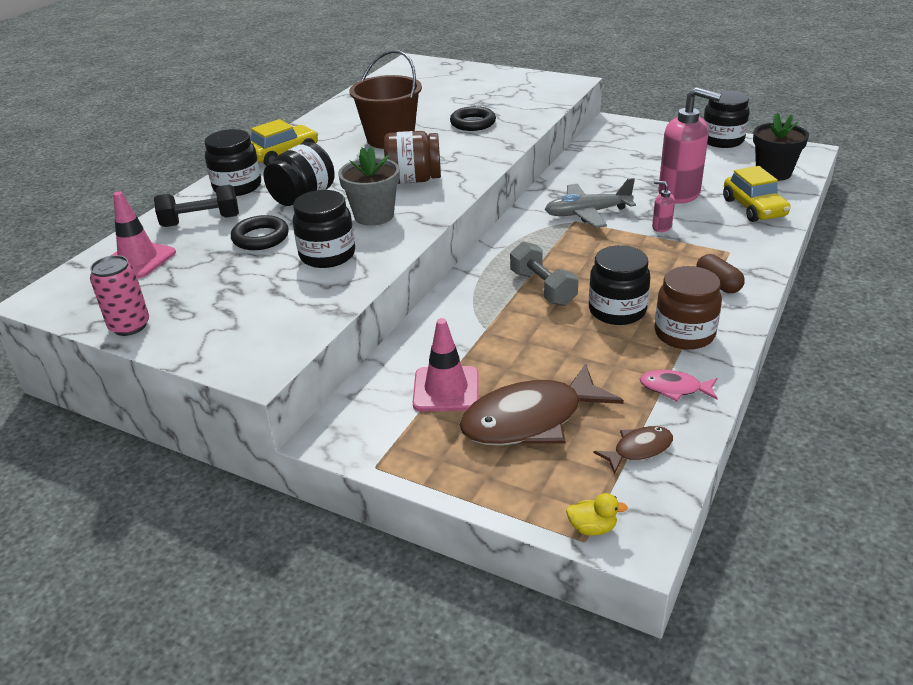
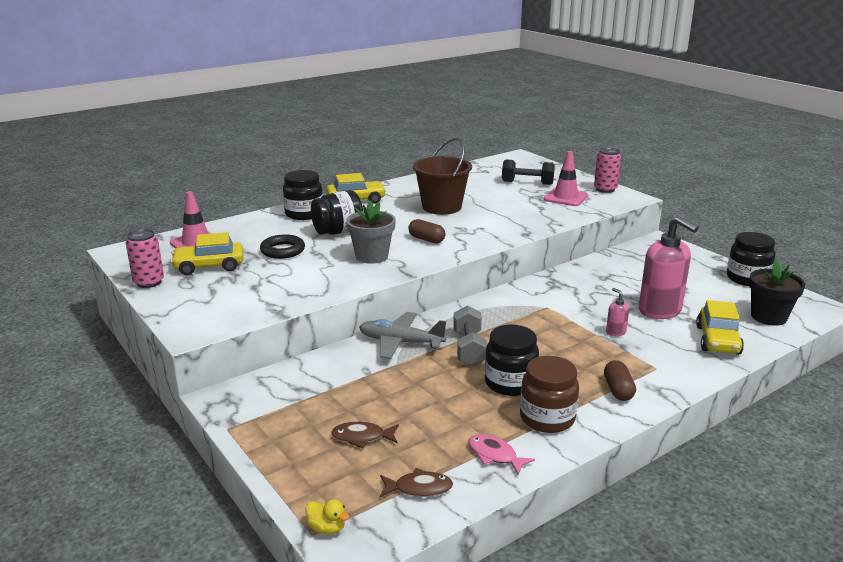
camera: 25 degrees right, 10 degrees down
(188, 283) = (209, 266): none -> yellow car
(201, 221) = (258, 230): black dumbbell -> black dumbbell (527, 183)
(327, 255) = (312, 274): black jar -> none
(414, 180) = (426, 239): brown jar -> brown capsule
(446, 389) = (325, 395): pink traffic cone -> pink traffic cone (565, 197)
(473, 123) = (516, 210): black ring -> none
(530, 420) = (362, 437): brown fish -> brown fish, size x0.48
(537, 79) = (605, 189): none -> pink can
(587, 213) = (563, 304): grey plane -> grey plane (400, 342)

